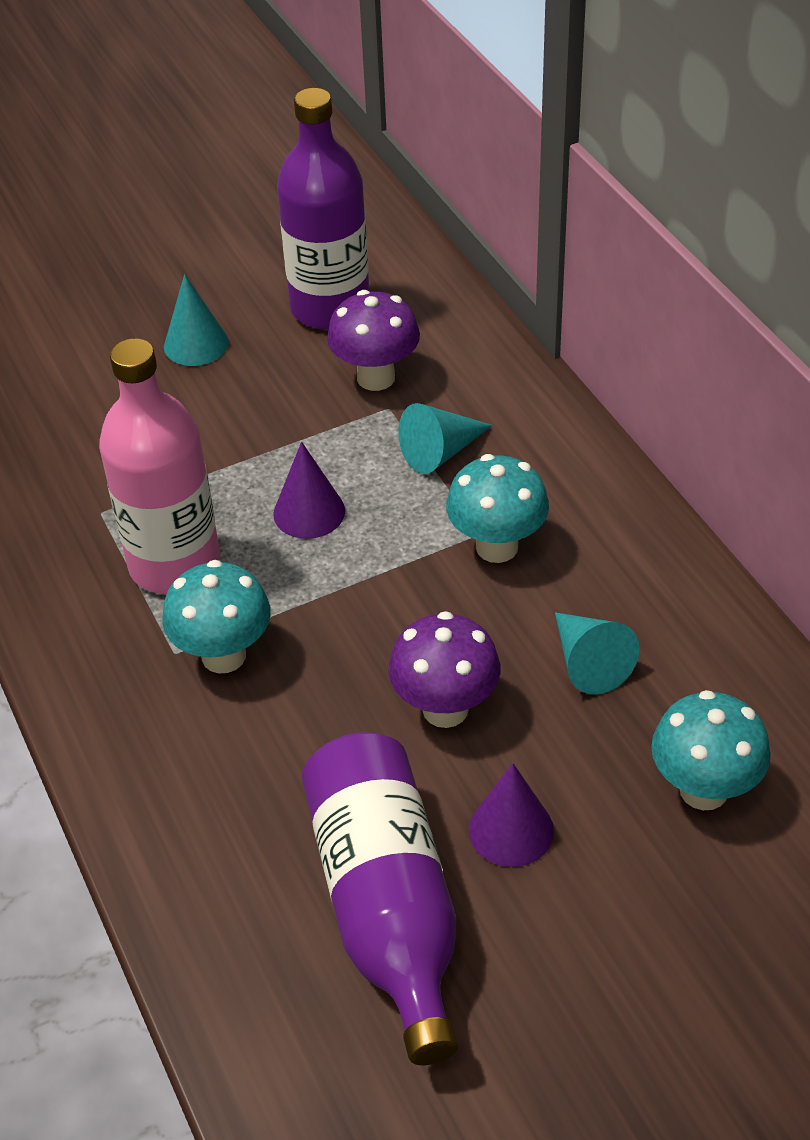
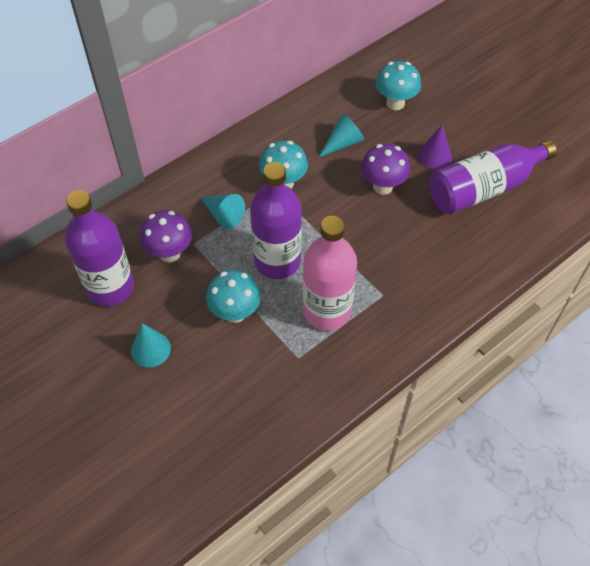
camera: 105 degrees left, 10 degrees up
(224, 656) = (378, 274): turquoise mushroom -> turquoise mushroom (235, 313)
(309, 512) = (277, 261): purple cone -> purple bottle

